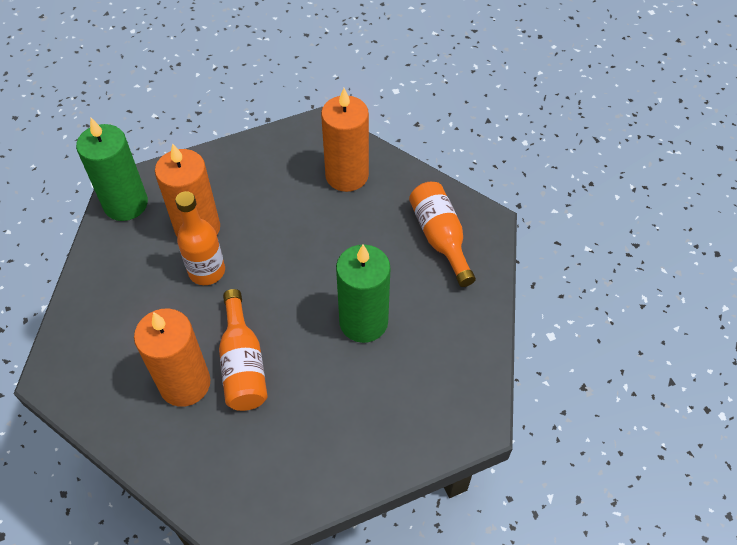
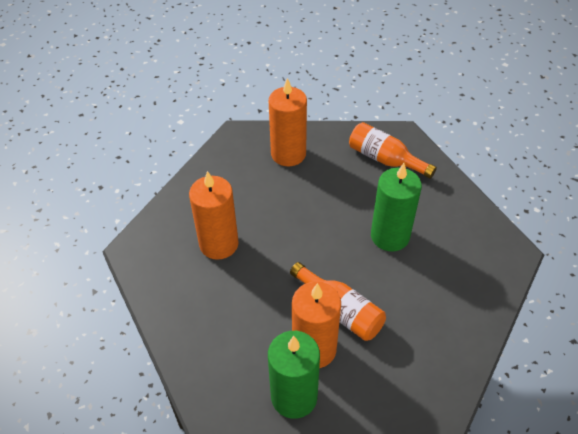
camera: 35 degrees left, 5 degrees down
(126, 204) = (146, 258): green candle -> green candle (294, 396)
(207, 271) = (254, 267): orange bottle -> none

